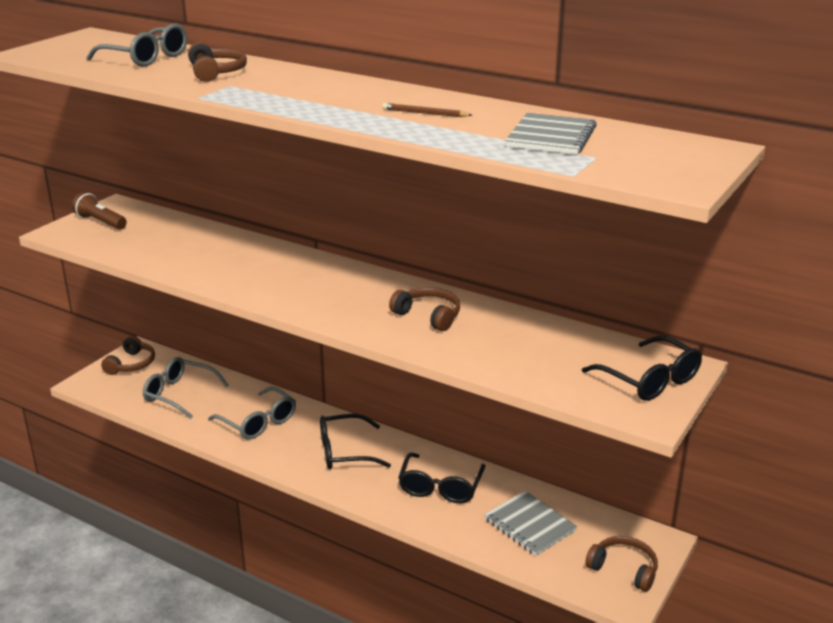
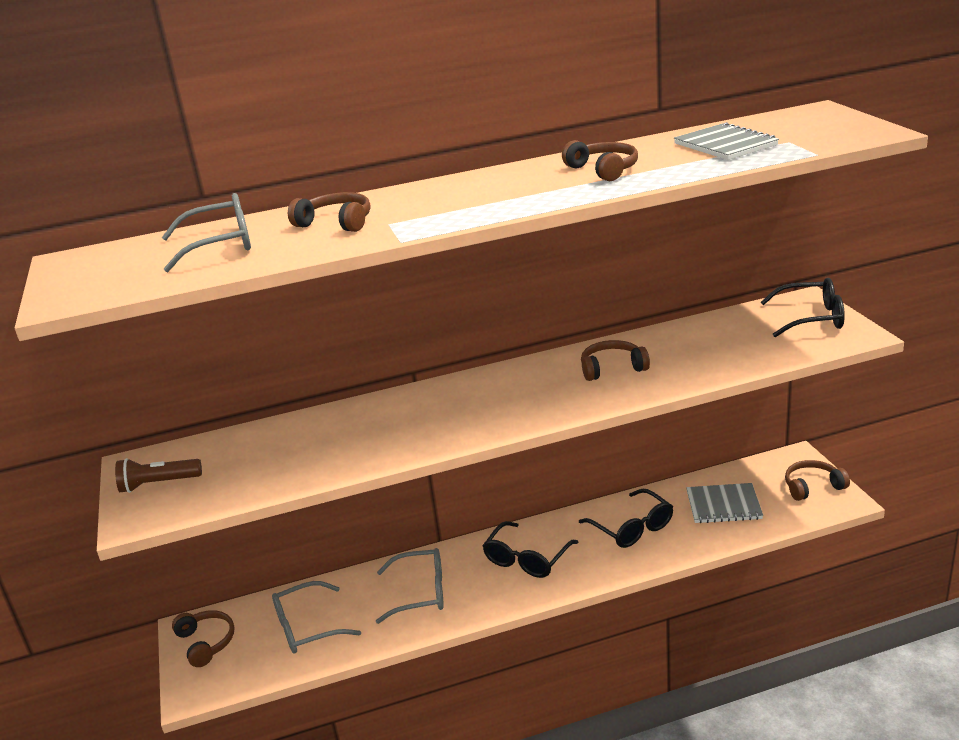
camera: 45 degrees left, 0 degrees up
(424, 113) = (603, 170): brown pencil -> brown headphones

